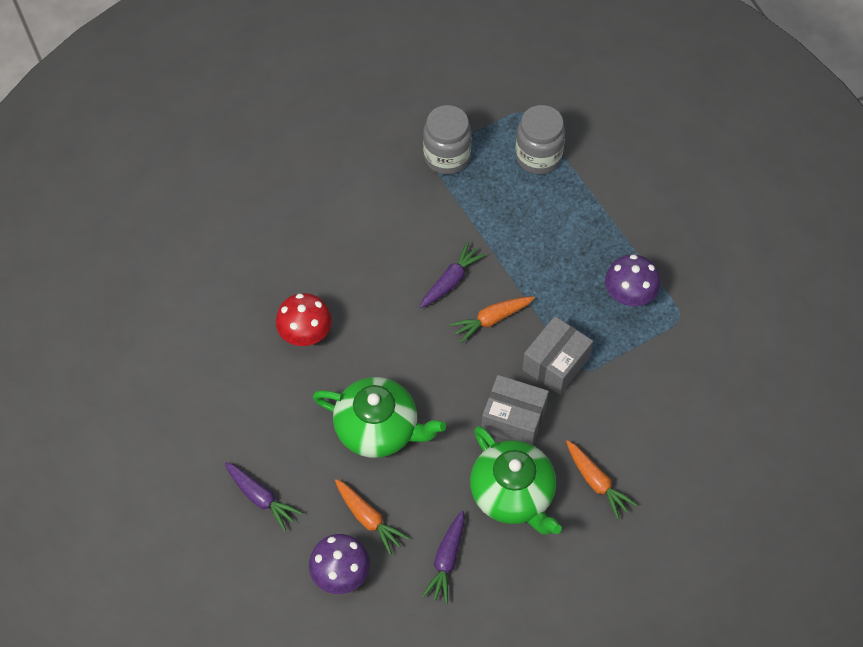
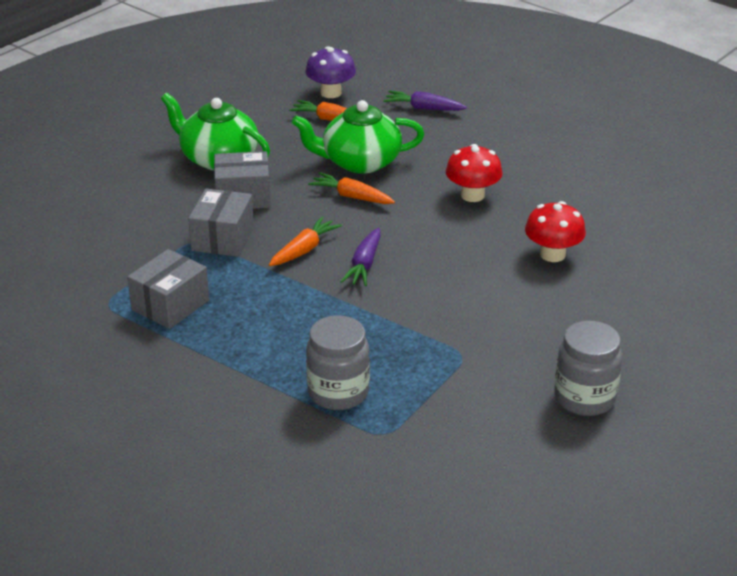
camera: 155 degrees right, 25 degrees down
(292, 231) = (552, 254): none -> red mushroom
(446, 560) = (253, 117): purple carrot -> none
(447, 157) = (445, 360): grey jar -> grey jar (584, 398)
(596, 482) = (147, 181): orange carrot -> orange carrot (352, 197)
(629, 295) = (170, 305): purple mushroom -> grey box

